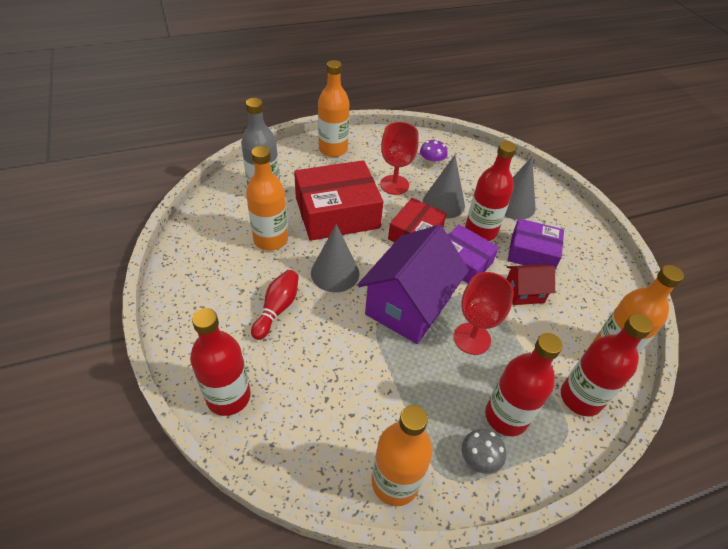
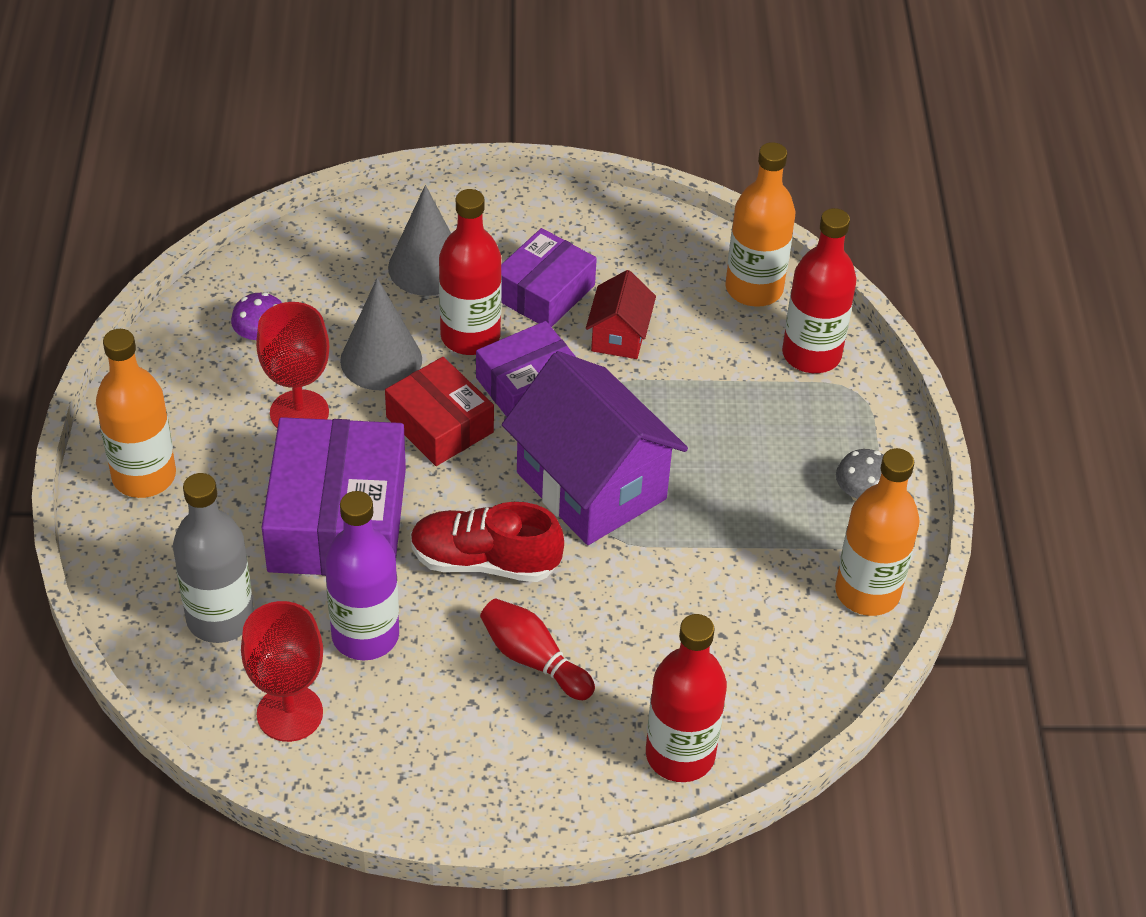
camera: 70 degrees left, 0 degrees up
(271, 239) = (365, 635): orange bottle -> purple bottle
(335, 273) = (484, 561): grey cone -> red shoe
(337, 213) = (338, 519): red box -> purple box
(472, 338) = (679, 431): red goblet -> red goblet (290, 713)
(506, 416) = (813, 443): red bottle -> none

